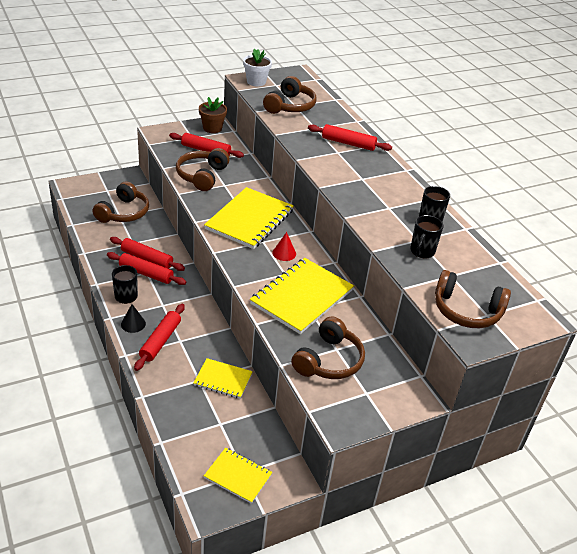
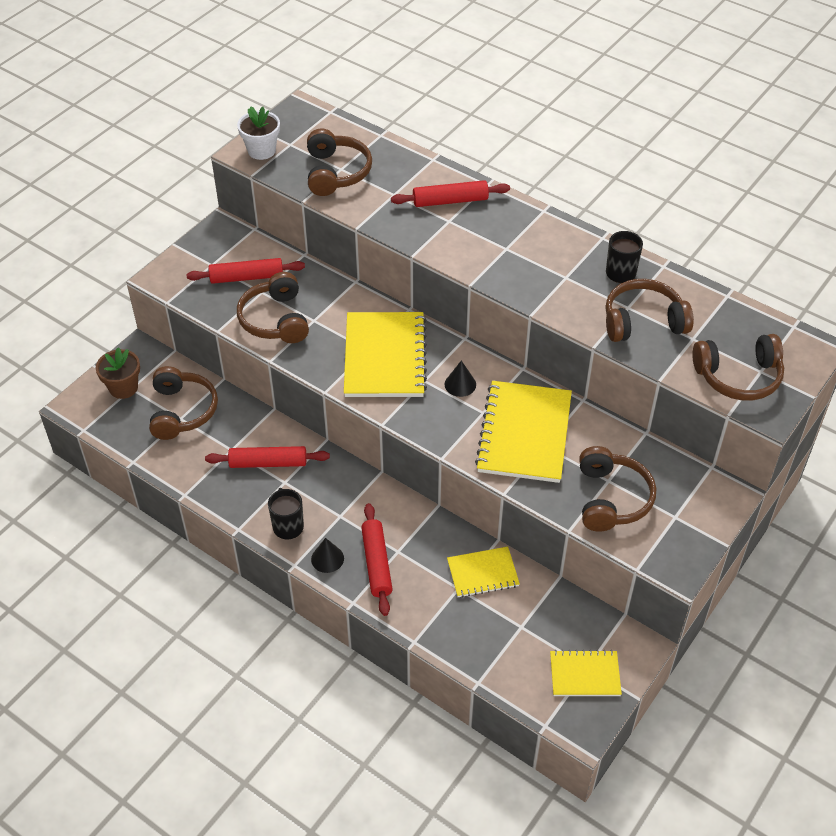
camera: 25 degrees left, 10 degrees up
(146, 273) = (284, 484): red rolling pin -> none
(212, 128) = (225, 237): brown flower pot -> brown flower pot (123, 388)
(284, 253) = (460, 384): red cone -> black cone
(422, 252) = (643, 322): black mug -> brown headphones

